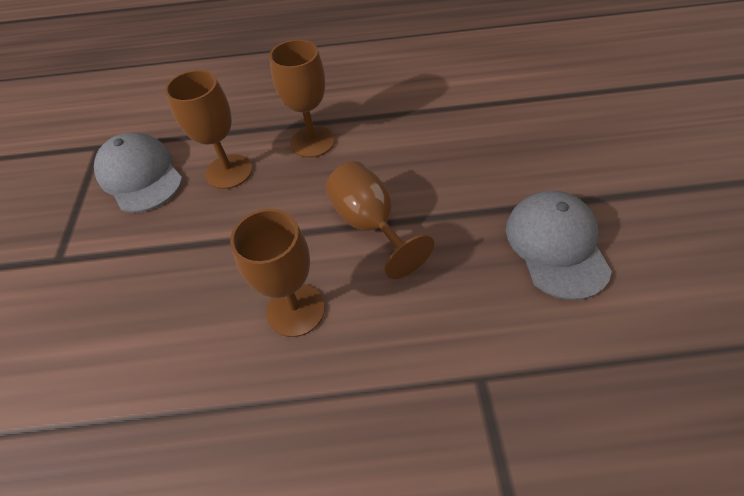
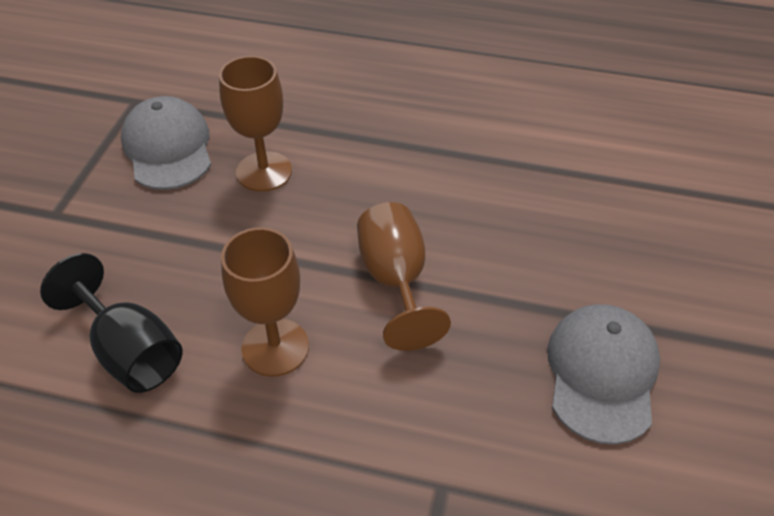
camera: 15 degrees right, 5 degrees down
(170, 356) = (130, 351): none -> black goblet
(312, 142) = (371, 164): brown goblet -> none

